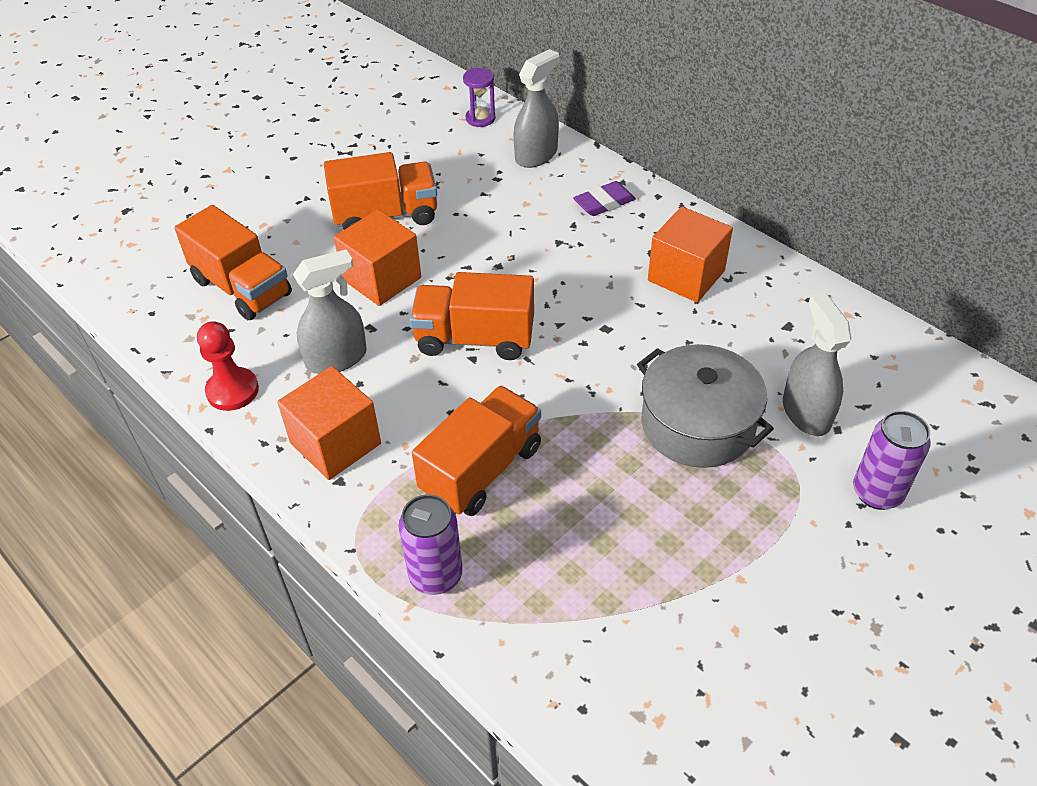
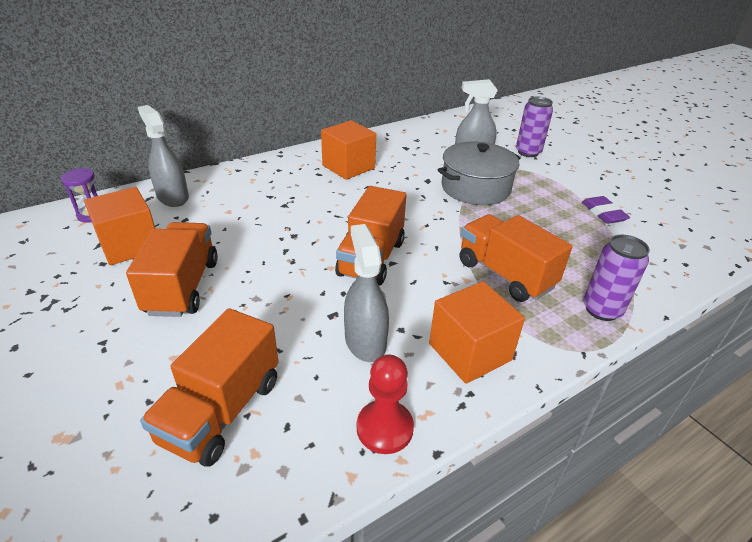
camera: 80 degrees left, 10 degrees down
(242, 288) = (221, 410): orange truck -> orange truck turned 150 degrees clockwise
(382, 279) = (271, 300): orange cube -> orange cube (130, 245)
(604, 203) = (255, 180): purple eraser -> purple eraser (603, 213)

